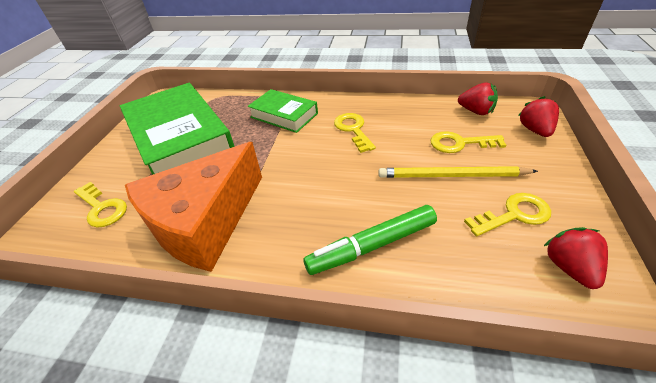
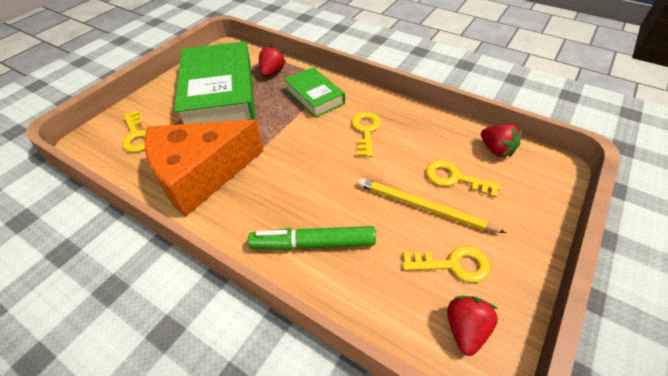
camera: 20 degrees right, 5 degrees up
(535, 130) = (541, 190): red strawberry -> red strawberry (272, 72)

